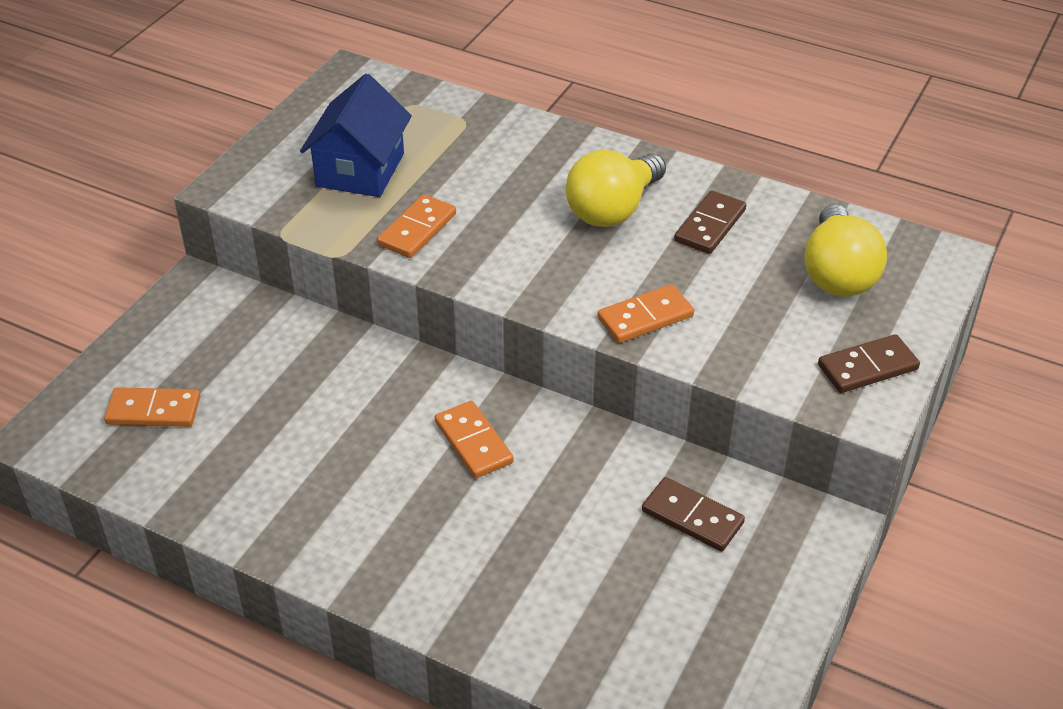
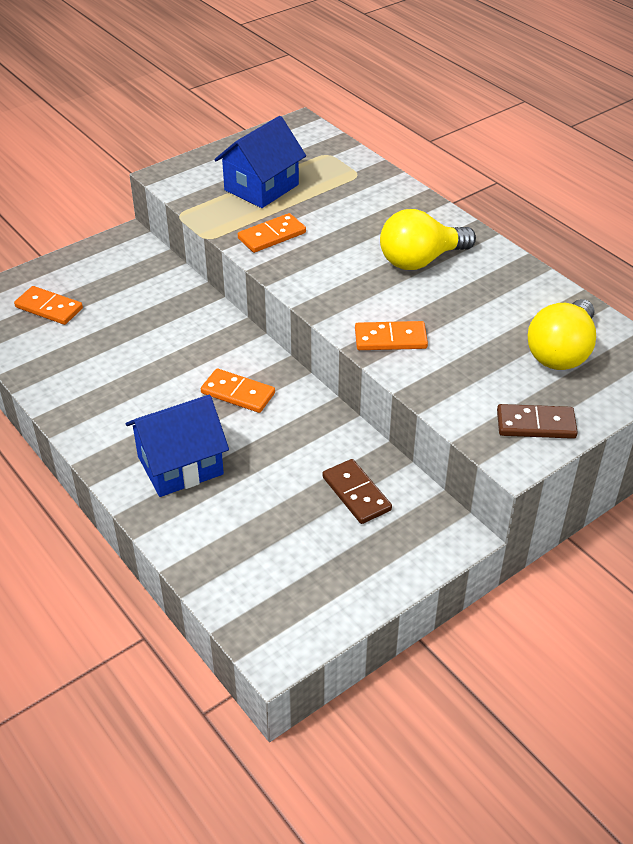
camera: 25 degrees right, 0 degrees up
(465, 558) = (180, 465): none -> blue house
(473, 442) = (238, 393): orange domino -> orange domino turned 60 degrees counterclockwise
(710, 225) = (485, 291): brown domino -> none

